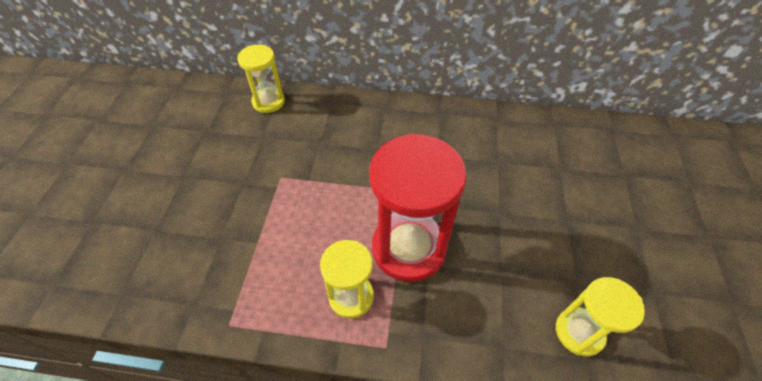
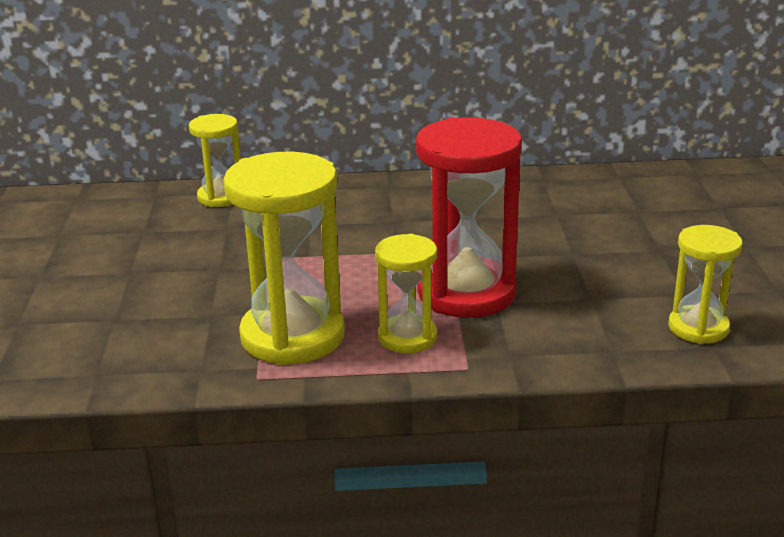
camera: 10 degrees left, 25 degrees down
(269, 277) = (292, 336): none -> yellow hourglass

